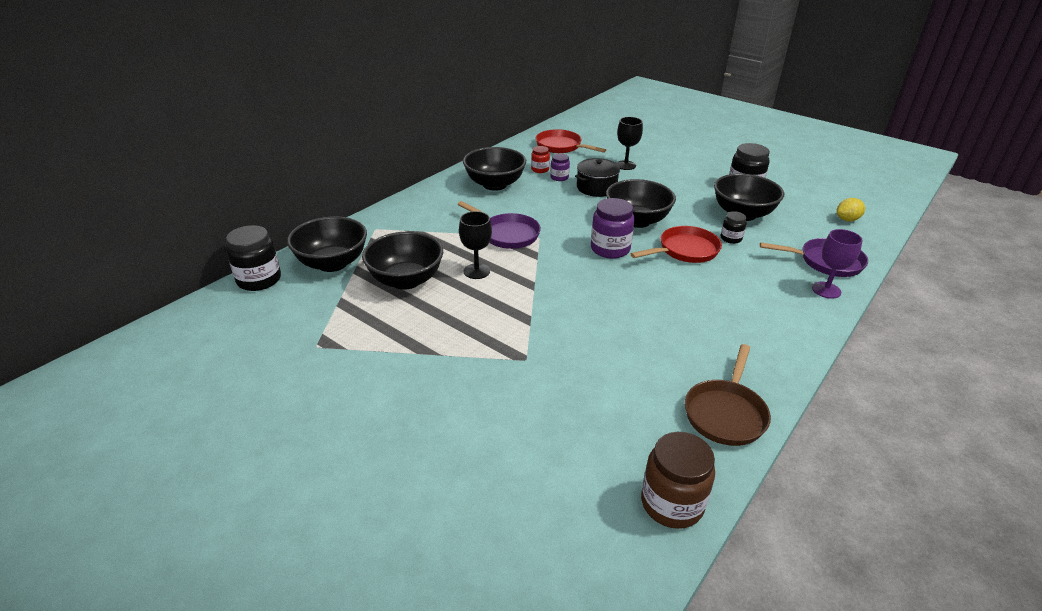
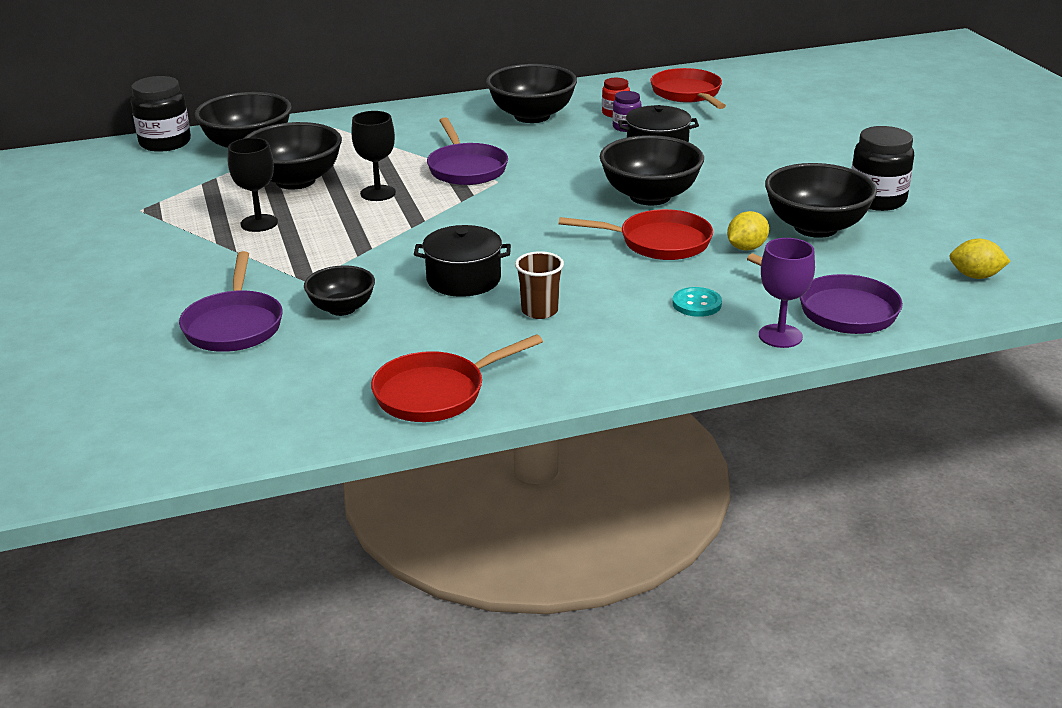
camera: 35 degrees right, 5 degrees down
(526, 419) = (234, 325): none -> purple pan
(578, 372) = (342, 308): none -> black bowl
(610, 249) = (564, 215): purple jar -> none
(620, 318) = (463, 279): none -> black pot
(625, 165) = (742, 134): black goblet -> black goblet (259, 223)
(672, 503) = (263, 432): brown jar -> none
(693, 323) = (539, 311): none -> brown cup
(725, 413) = (436, 393): brown pan -> red pan
(731, 238) = (746, 248): black jar -> yellow lemon
(761, 285) = (697, 304): none -> turquoise button

